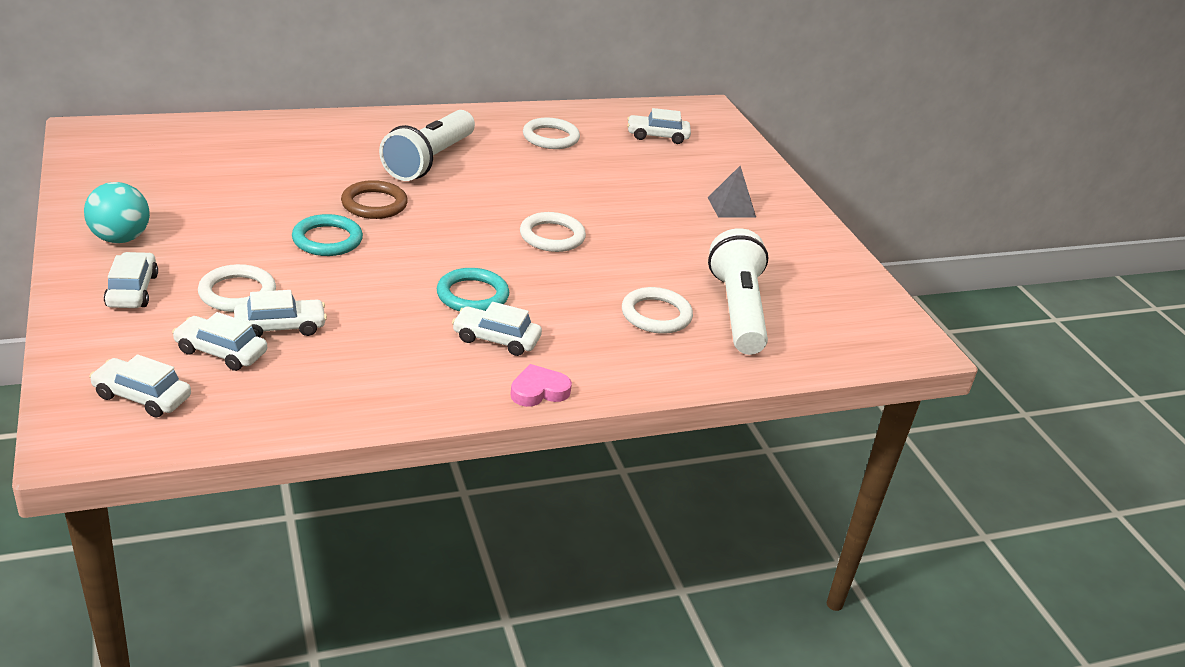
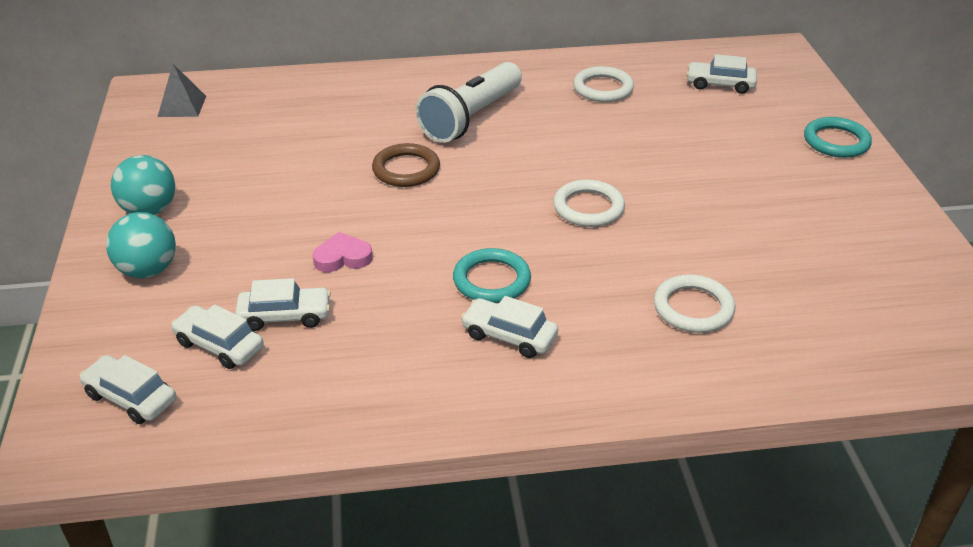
camera: 15 degrees right, 5 degrees up
(132, 290) = (148, 270): white car -> turquoise ball
(237, 293) = (249, 274): white ring -> none
(327, 240) = (351, 212): turquoise ring -> turquoise ring (836, 141)
(539, 391) = (547, 404): pink heart -> pink heart (342, 257)
(731, 207) = (795, 170): grey pyramid -> grey pyramid (182, 106)
(738, 310) = (789, 304): white flashlight -> none

